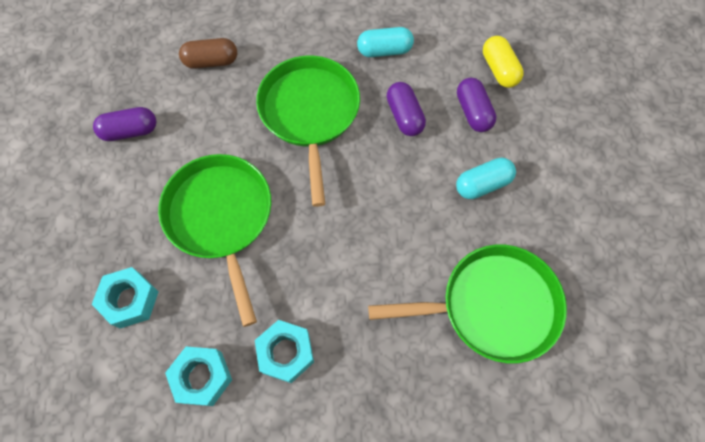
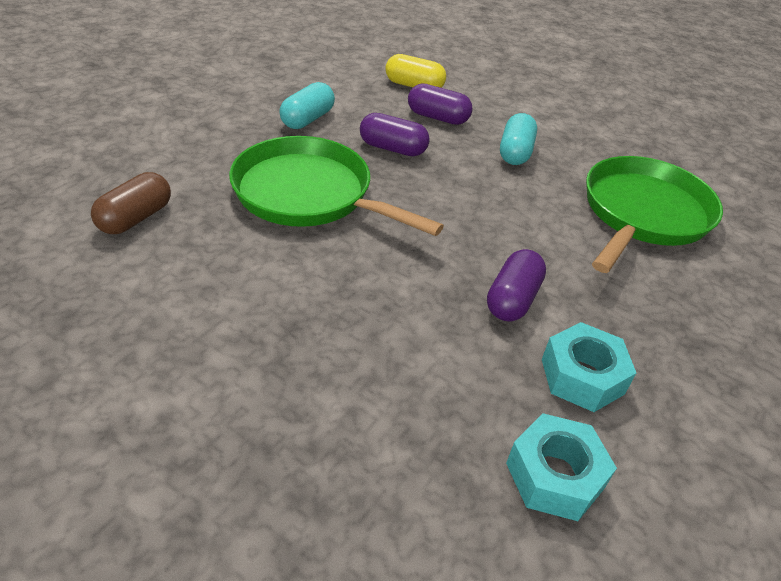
camera: 55 degrees left, 25 degrees down
(130, 131) = (115, 338): purple capsule -> purple capsule (512, 299)
(130, 300) = (368, 490): turquoise nut -> none
(221, 217) = (349, 329): green pan -> none

